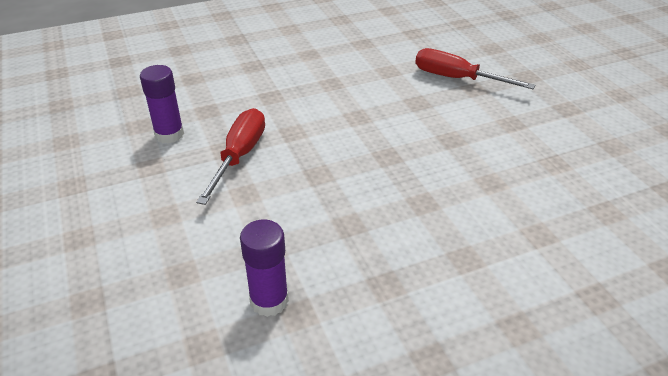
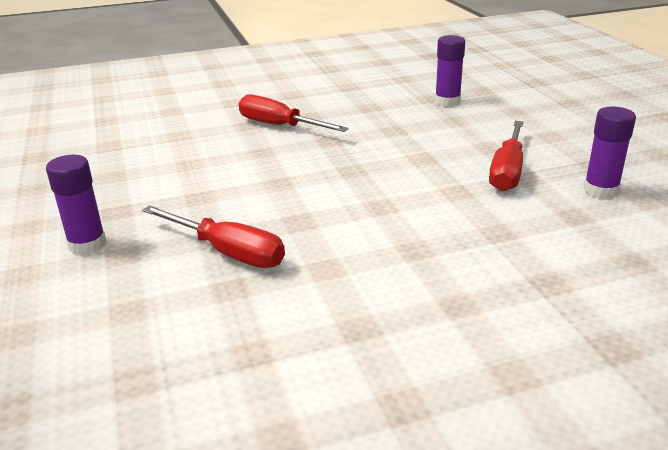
camera: 175 degrees left, 10 degrees down
(494, 231) = (279, 126): none -> red screwdriver
(558, 82) = (87, 244): none -> purple glue stick

